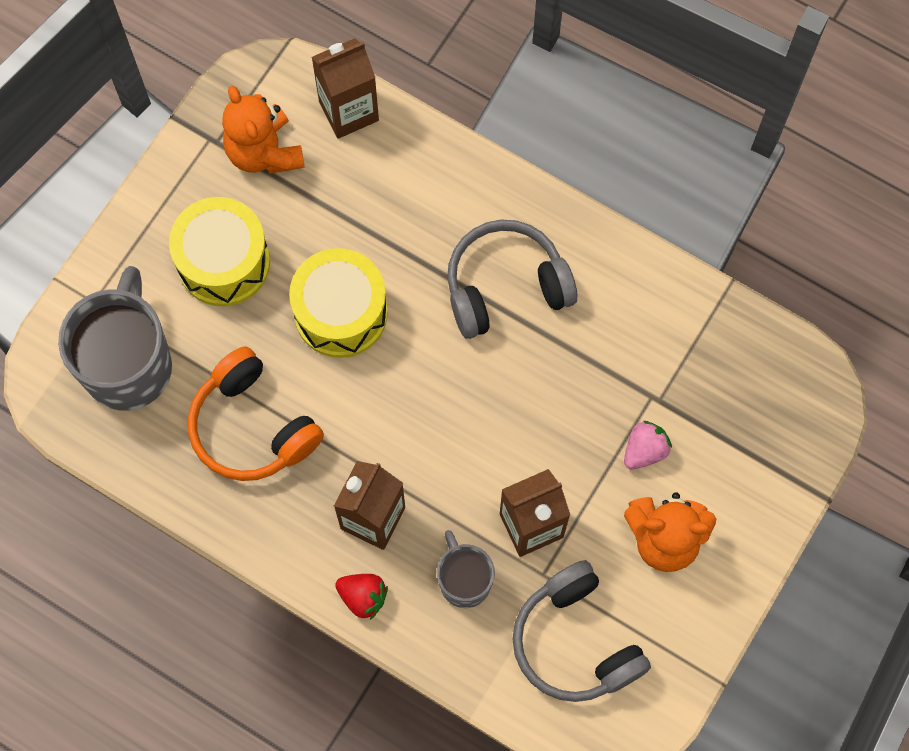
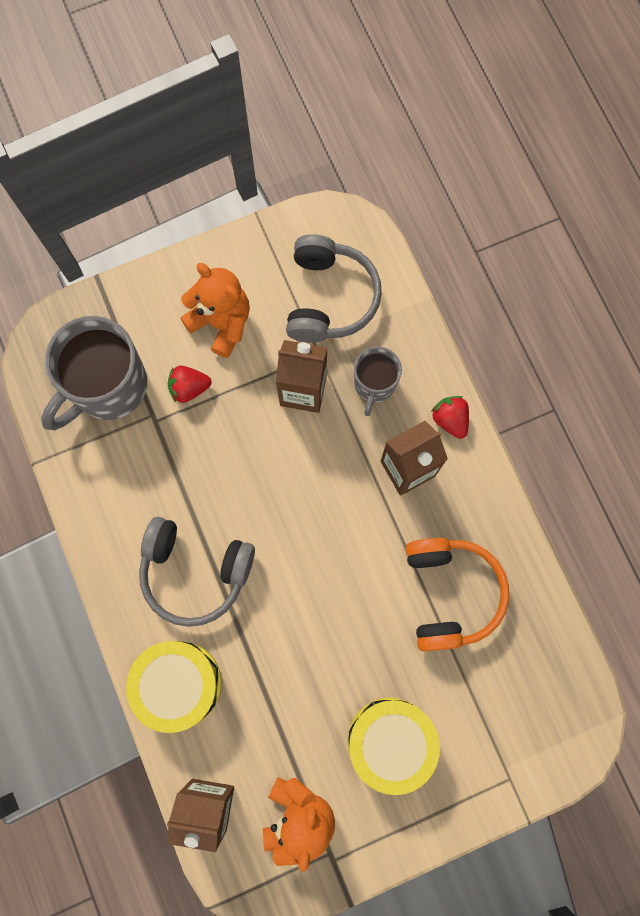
camera: 145 degrees left, 5 degrees up
(128, 364) = (513, 707): grey mug -> grey mug (107, 387)
(341, 313) = (329, 636): yellow drum -> yellow drum (179, 684)
(644, 450) = (189, 388): pink strawberry -> red strawberry

